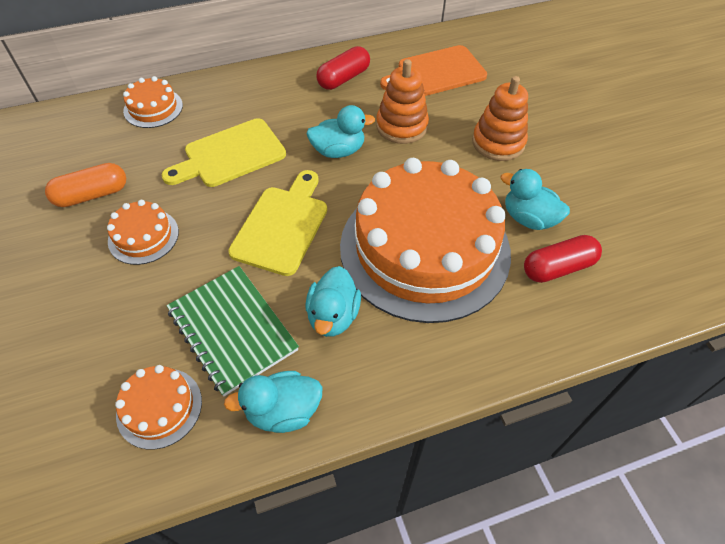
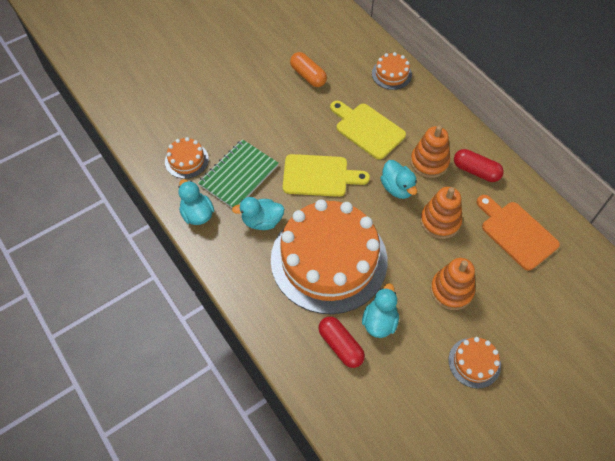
camera: 75 degrees right, 5 degrees up
(143, 236) = (287, 111): orange cake -> orange cake (474, 362)
(312, 112) = (429, 162): none -> orange stacking toy

